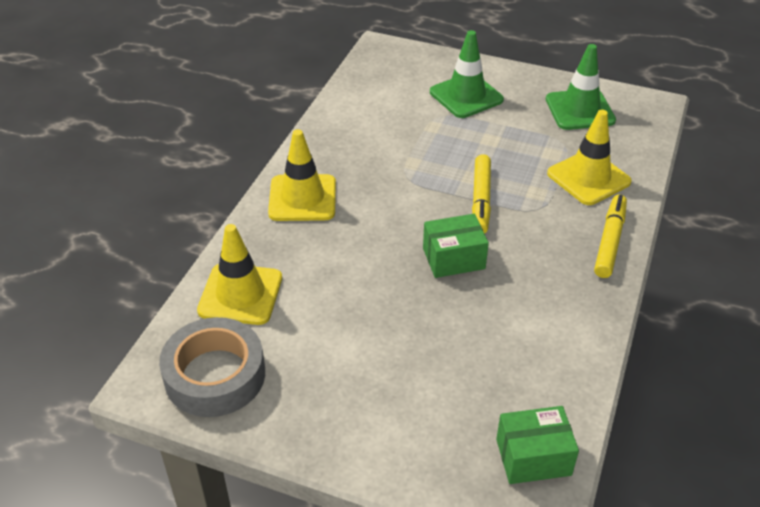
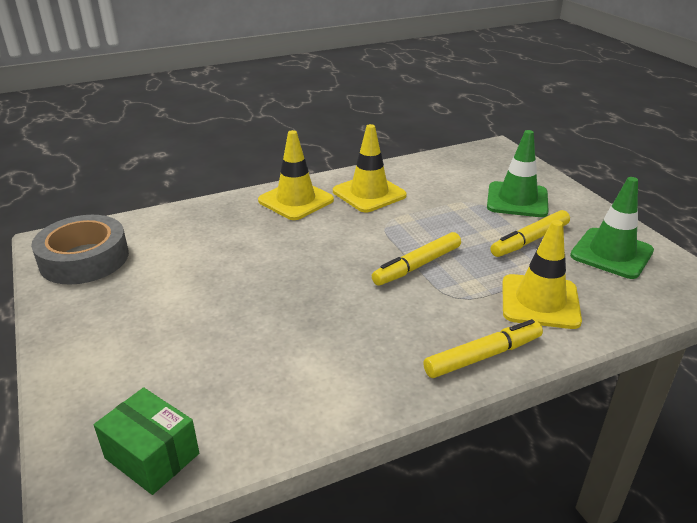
camera: 45 degrees right, 10 degrees down
(240, 294) = (171, 228): yellow traffic cone -> yellow traffic cone (369, 193)
(453, 258) = (332, 288): green box -> none
(521, 129) = (530, 240): none -> yellow marker

